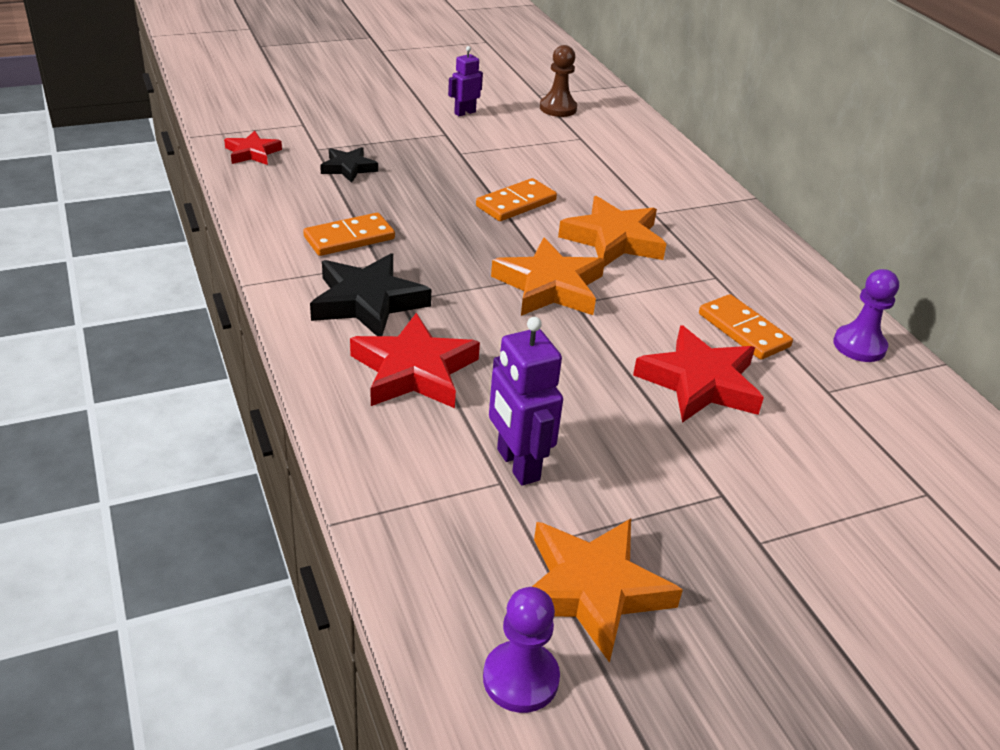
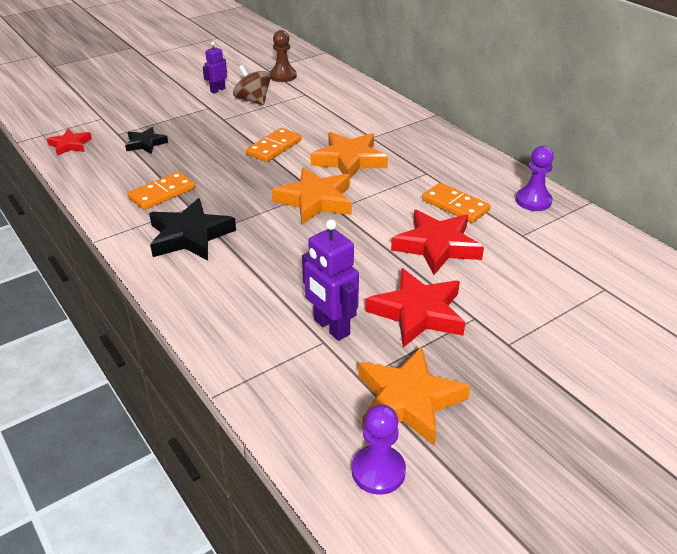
camera: 10 degrees left, 0 degrees up
(414, 371) = (238, 277): red star -> red star (418, 313)
(507, 135) = (253, 100): none -> brown spinning top

